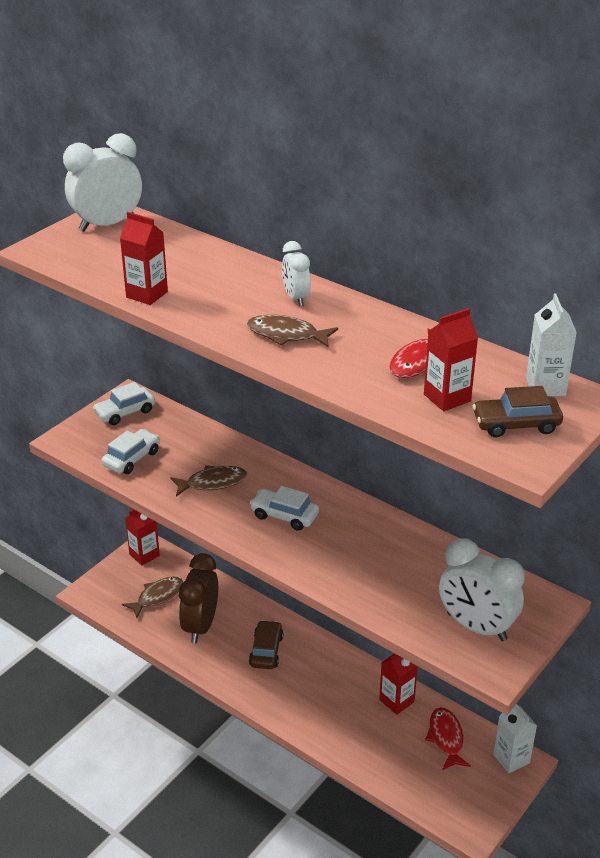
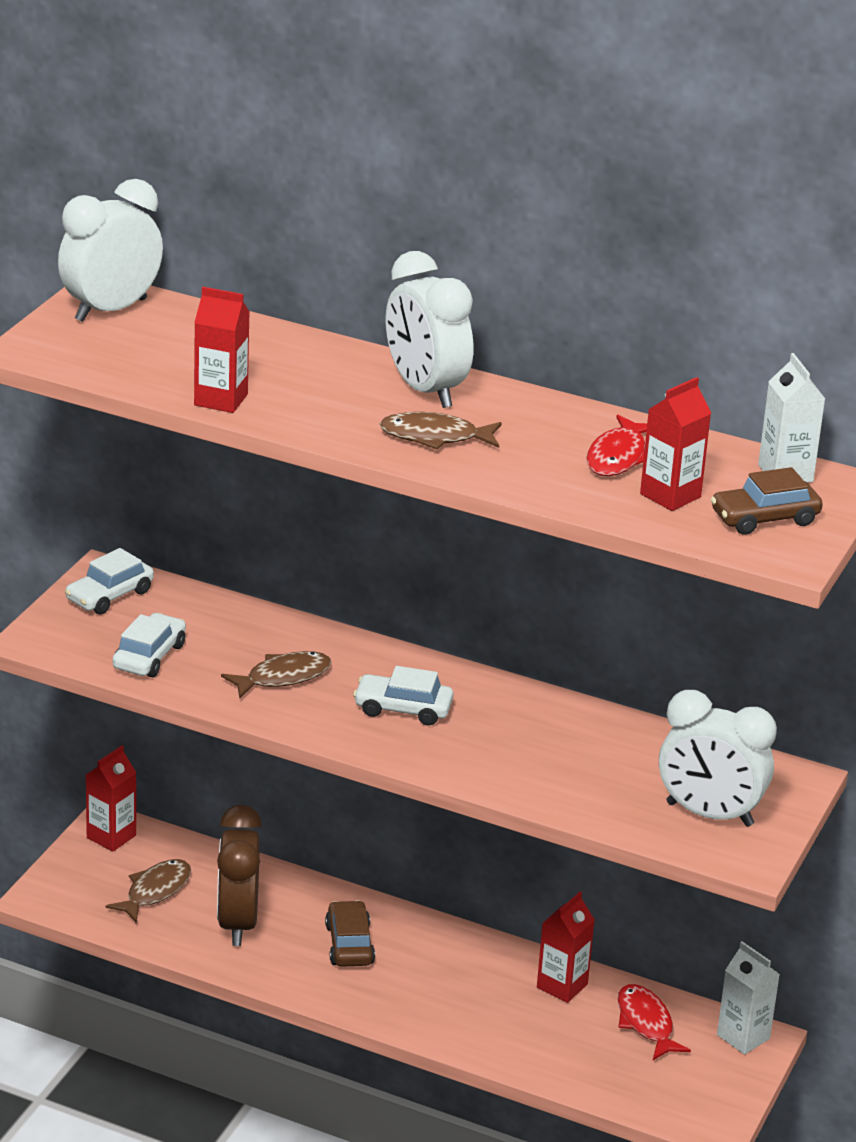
camera: 15 degrees left, 5 degrees down
(296, 298) = (425, 390): white clock -> white clock, size x1.78

